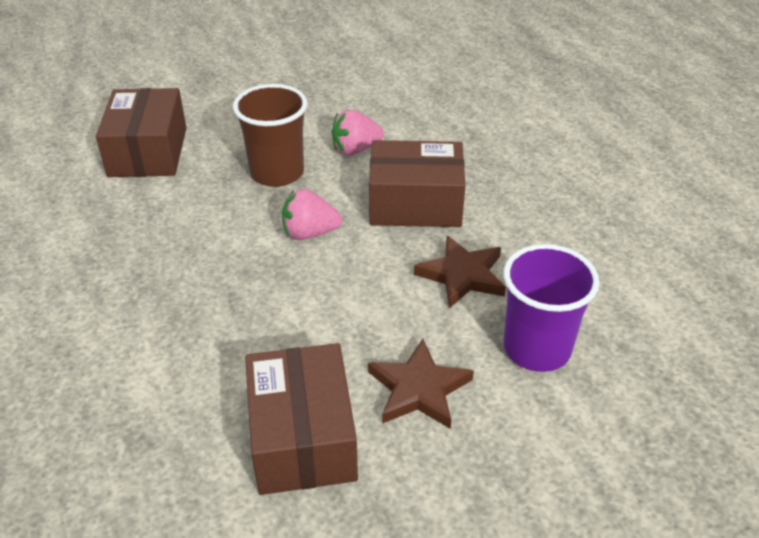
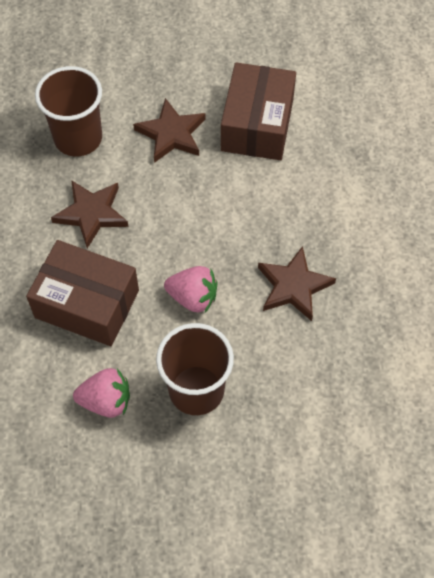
camera: 160 degrees left, 20 degrees up
(148, 152) = (320, 472): brown box -> none
(201, 268) = (293, 286): none -> brown star
(537, 348) = (78, 138): purple cup -> brown cup

